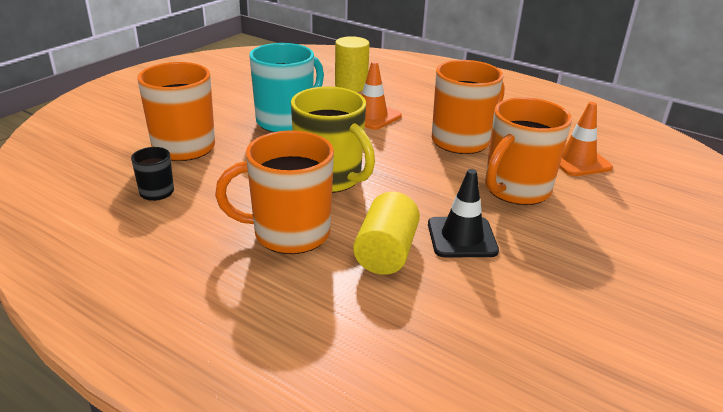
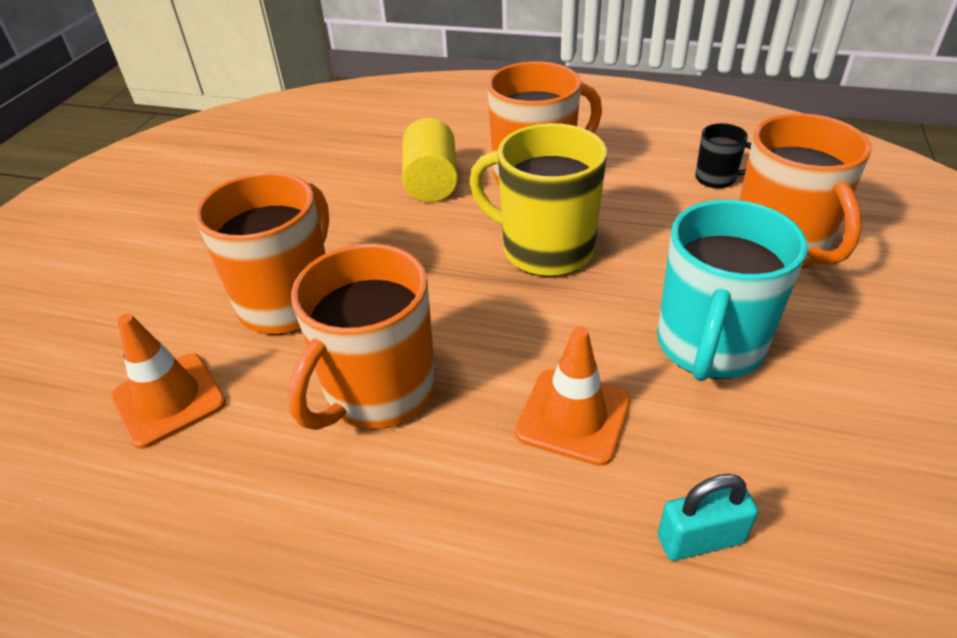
camera: 165 degrees right, 10 degrees up
(351, 86) = (700, 539): yellow cylinder -> turquoise padlock
(462, 237) = (357, 216): black traffic cone -> none

